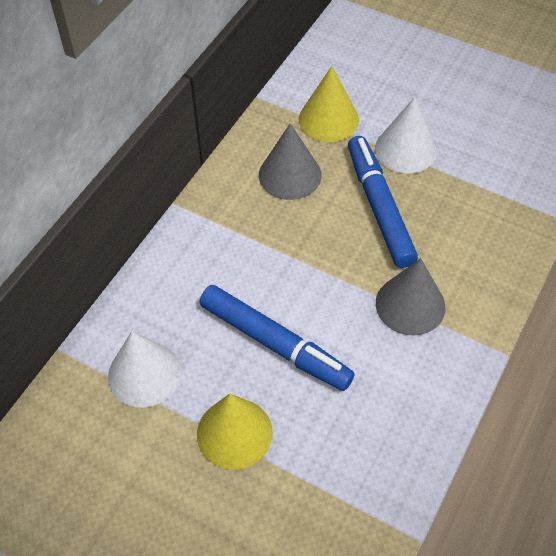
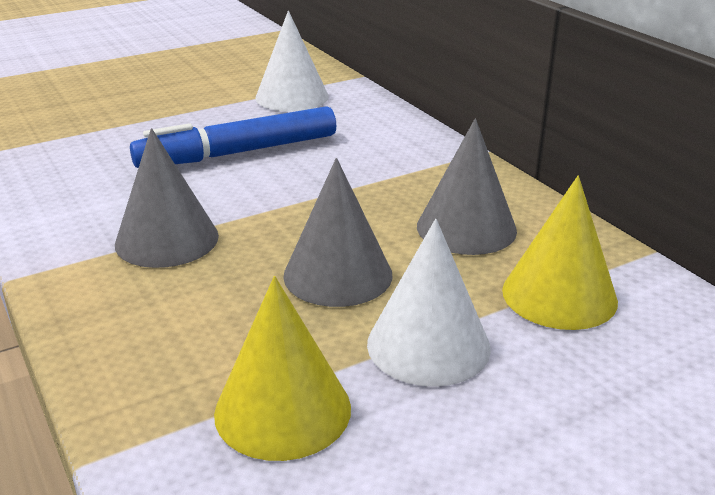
camera: 120 degrees right, 25 degrees down
(234, 433) = (181, 115): yellow cone -> yellow cone (282, 410)
(379, 207) = (338, 274): blue marker -> grey cone

